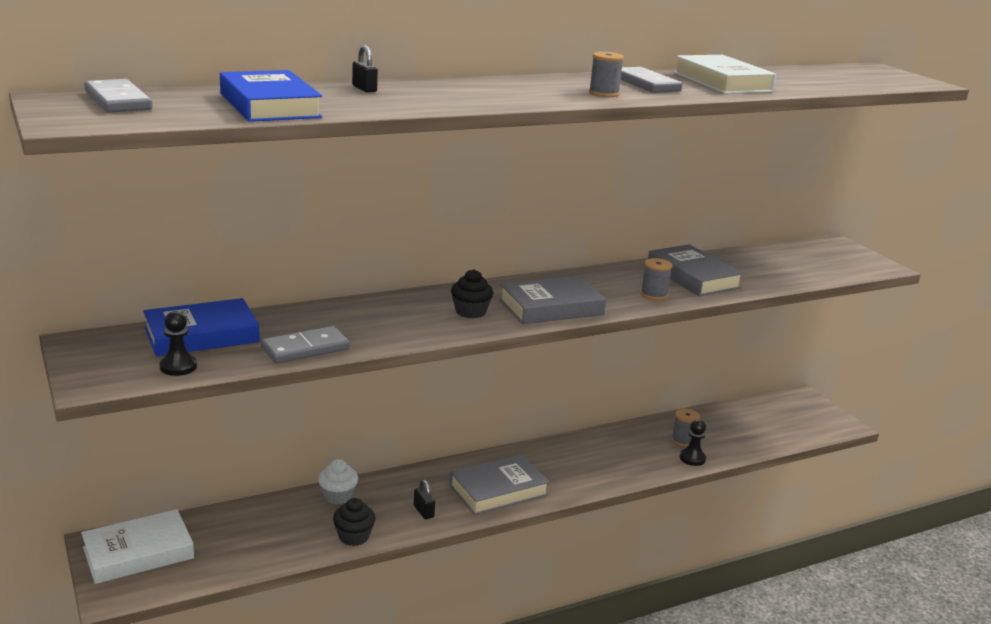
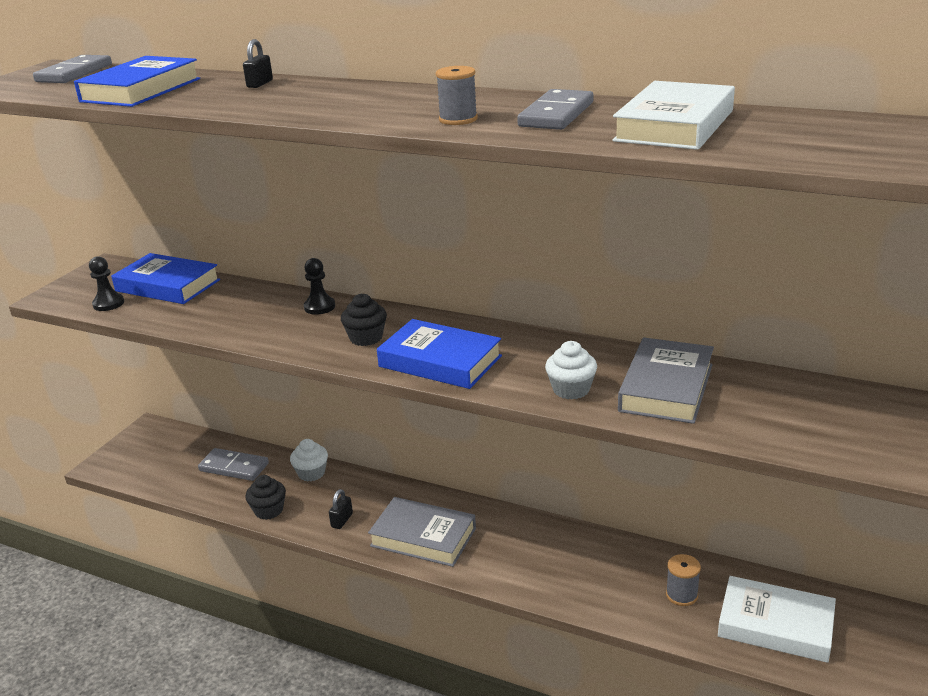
camera: 55 degrees right, 5 degrees up
(138, 553) = (153, 446): white book -> white book (775, 625)
(305, 348) = (195, 321): grey domino -> grey domino (234, 467)
(551, 307) = (440, 361): grey book -> blue book
(654, 295) = (571, 389): grey spool -> white cupcake
(692, 458) = (656, 619): black pawn -> black pawn (319, 307)

